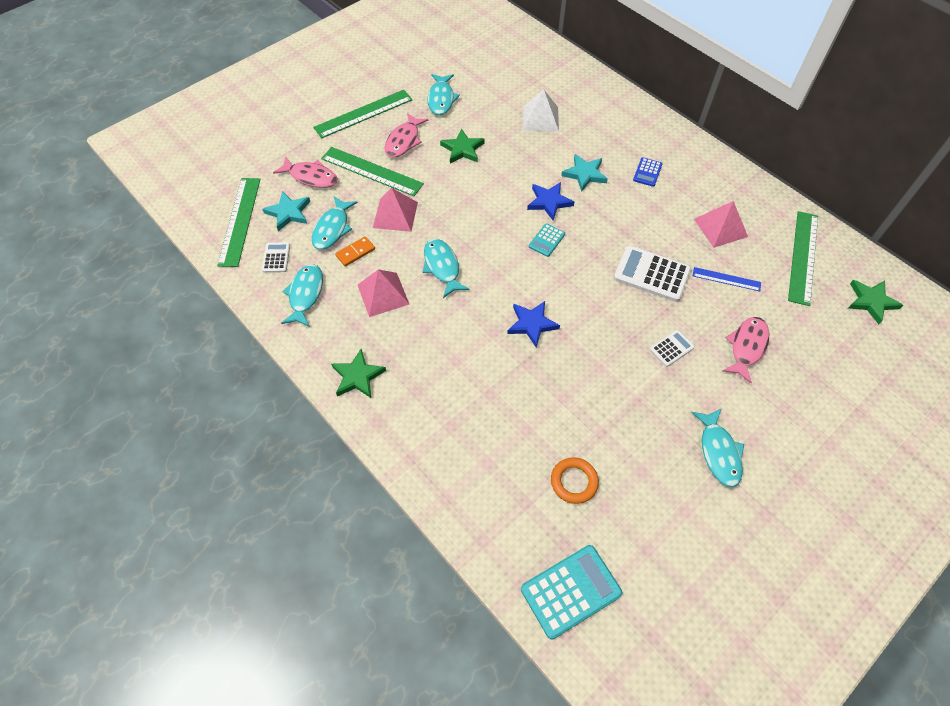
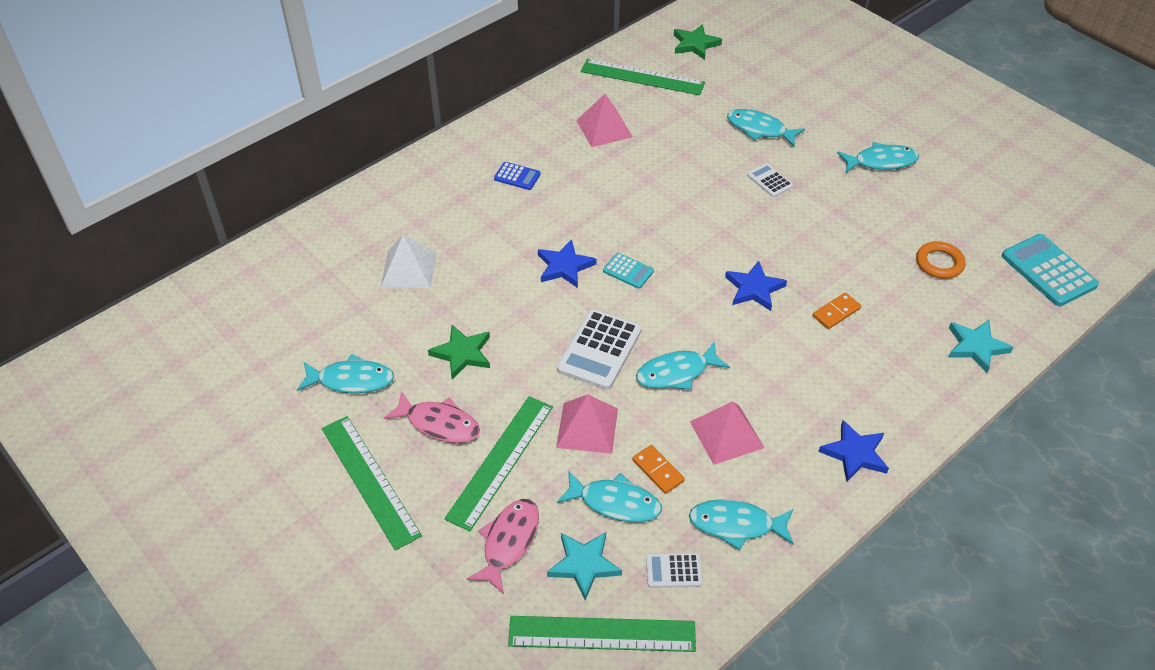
camera: 90 degrees left, 10 degrees down
(358, 376) = (854, 453): green star -> blue star
(506, 383) = (836, 312): none -> orange domino
(584, 174) = (517, 231): turquoise star -> turquoise star (976, 347)
(651, 274) = (673, 187): white calculator -> white calculator (599, 350)
(726, 279) = (676, 133): blue ruler -> none
(746, 347) = (759, 129): pink fish -> turquoise fish

